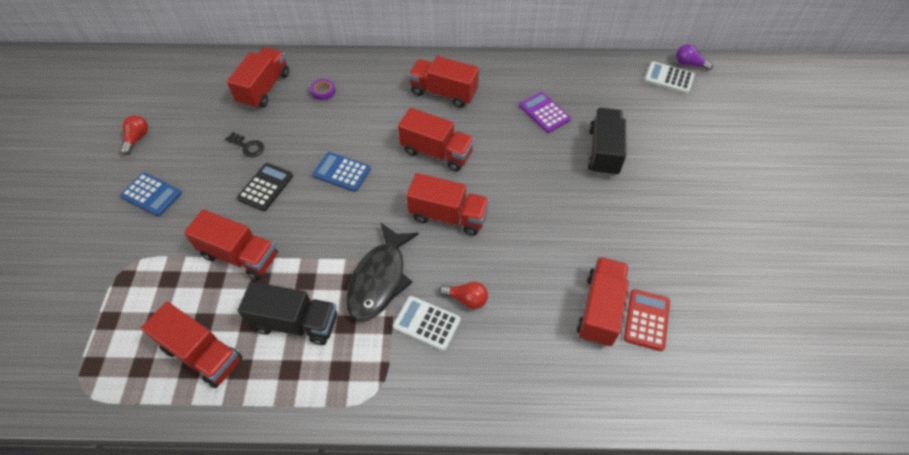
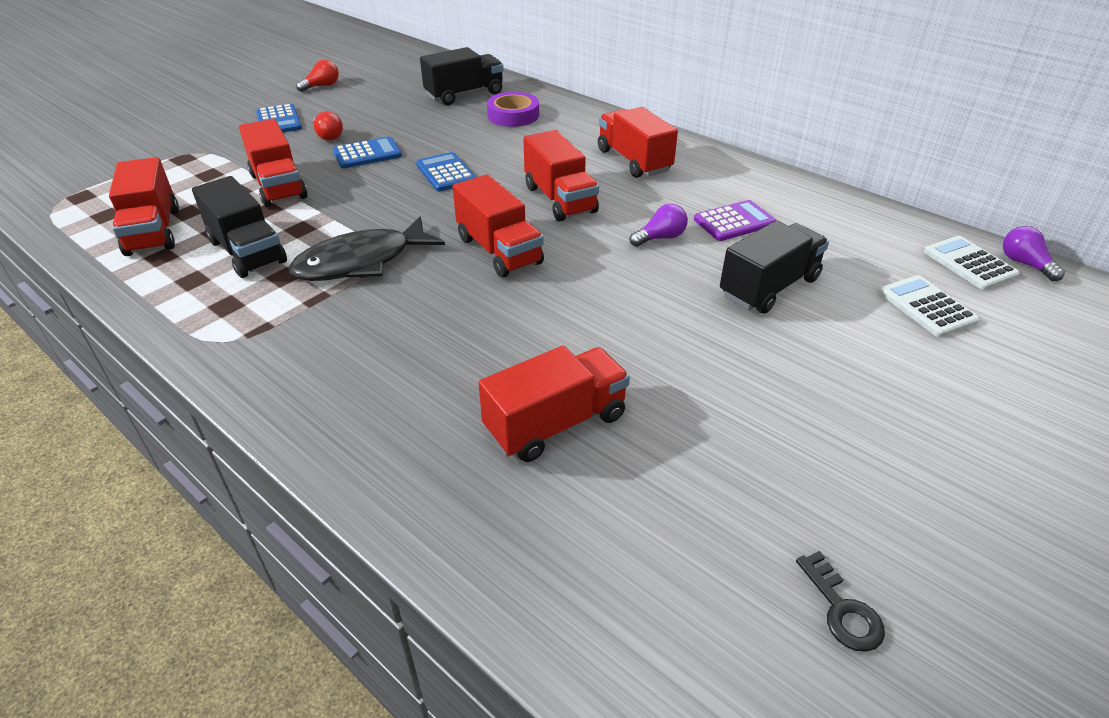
camera: 40 degrees right, 15 degrees down
(248, 146) = (394, 123): black key -> black key (842, 609)
(264, 88) = (464, 94): red truck -> black truck
(265, 187) = (367, 154): black calculator -> blue calculator
(323, 91) = (513, 115): purple tape -> purple tape, size x1.75
(426, 323) = (351, 319): white calculator -> white calculator (926, 307)
(466, 299) = (418, 323): red light bulb -> red light bulb (328, 136)
(521, 149) = (660, 238): none -> purple light bulb
(544, 113) = (734, 222): purple calculator -> purple calculator turned 60 degrees clockwise
(646, 320) = (603, 472): red calculator -> none

